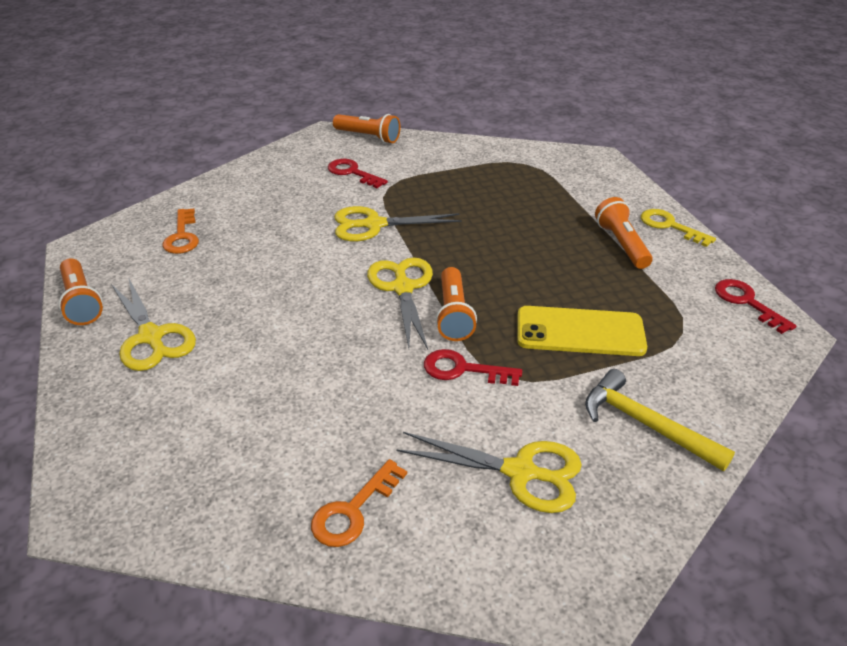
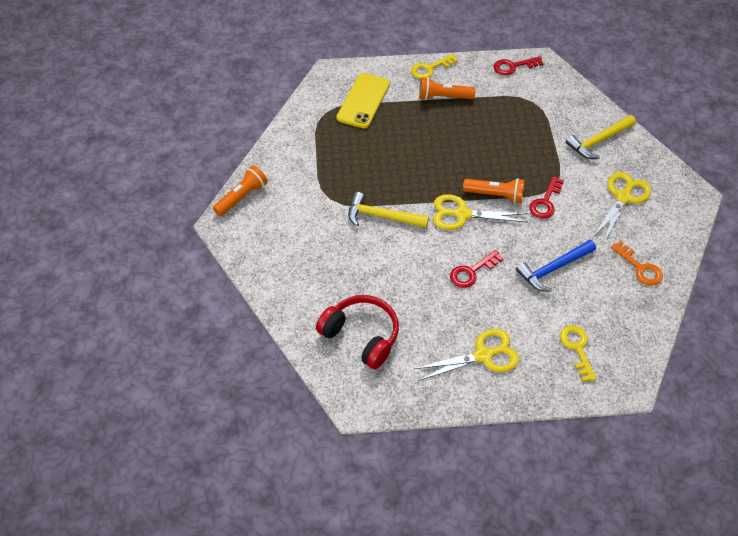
camera: 75 degrees left, 15 degrees up
(81, 302) = (433, 400): orange flashlight -> none
(163, 436) = (577, 348): none -> yellow key
(182, 236) = (361, 336): orange key -> red headphones
(323, 392) = (553, 269): none -> blue hammer
(352, 173) = (300, 217): red key -> red key (471, 272)
(374, 225) = (382, 216): yellow scissors -> yellow hammer
(580, 332) = (523, 143): yellow phone -> yellow phone (363, 101)

